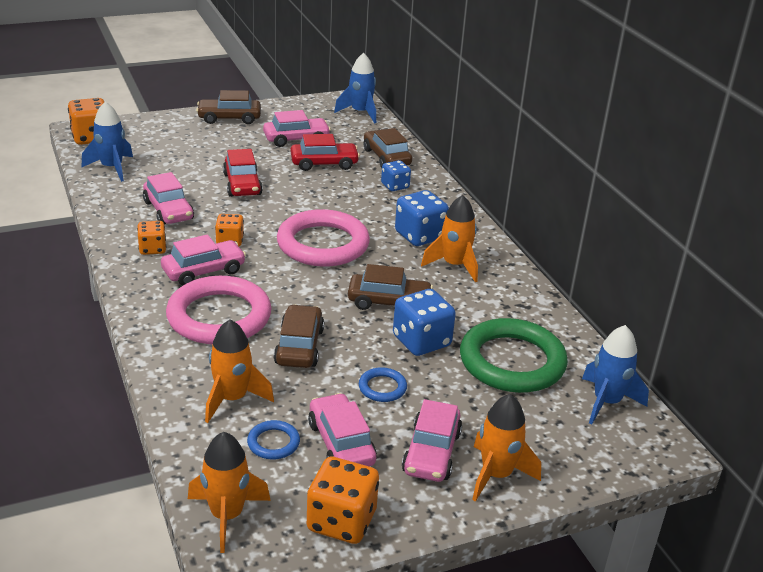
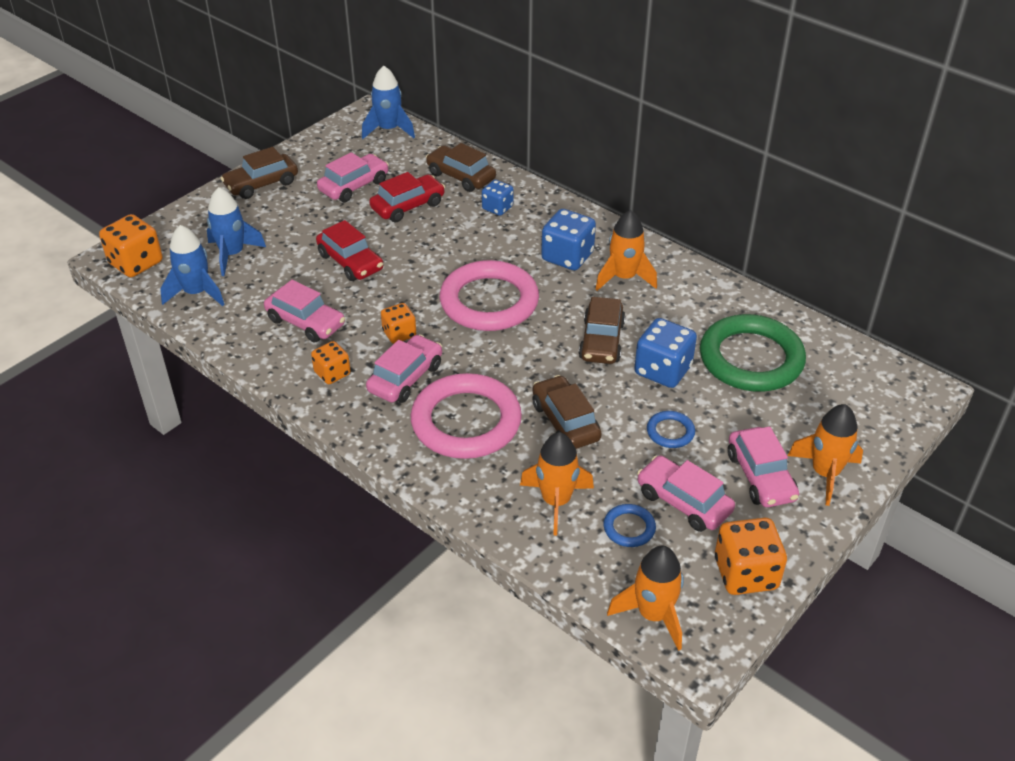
camera: 25 degrees left, 10 degrees up
(389, 302) = (601, 341): brown car -> brown car turned 120 degrees clockwise
(606, 402) = (851, 366): blue rocket -> blue rocket (232, 254)

